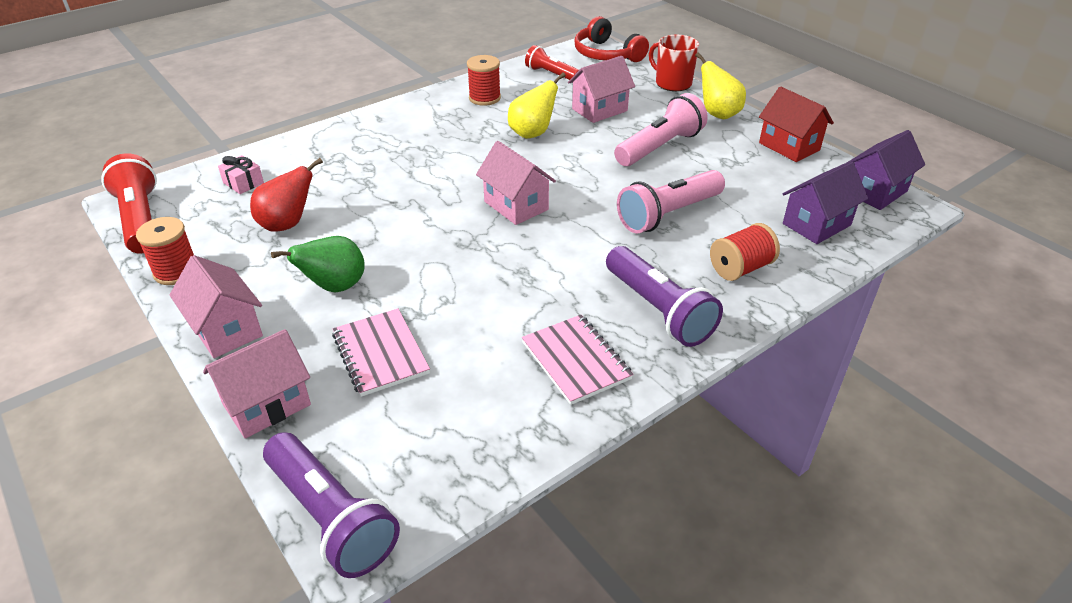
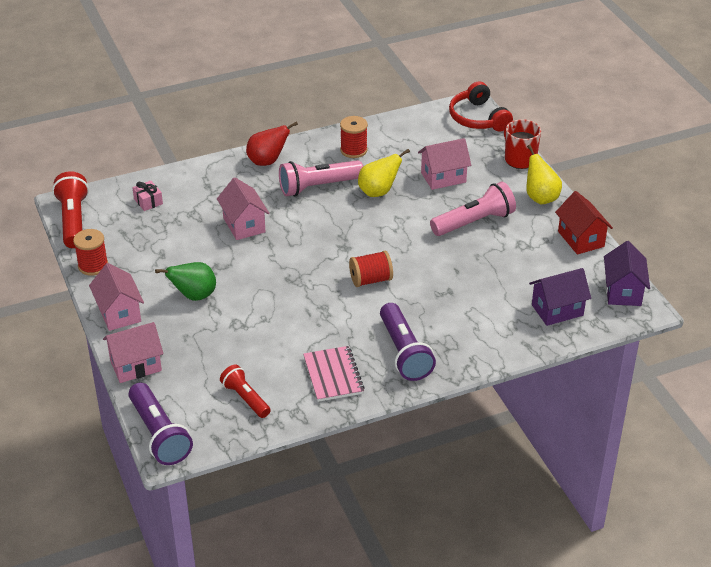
camera: 15 degrees right, 0 degrees up
(287, 224) = (173, 242): red pear -> red pear (267, 161)
(380, 354) = (211, 347): pink notebook -> none
(516, 205) = (339, 255): pink house -> pink house (244, 225)
(551, 74) = (419, 133): red flashlight -> red flashlight (246, 398)
(668, 214) = (449, 282): pink flashlight -> pink flashlight (318, 187)
(740, 268) = (478, 333): red spool -> red spool (370, 280)
(875, 192) = (623, 291): purple house -> purple house turned 60 degrees counterclockwise

